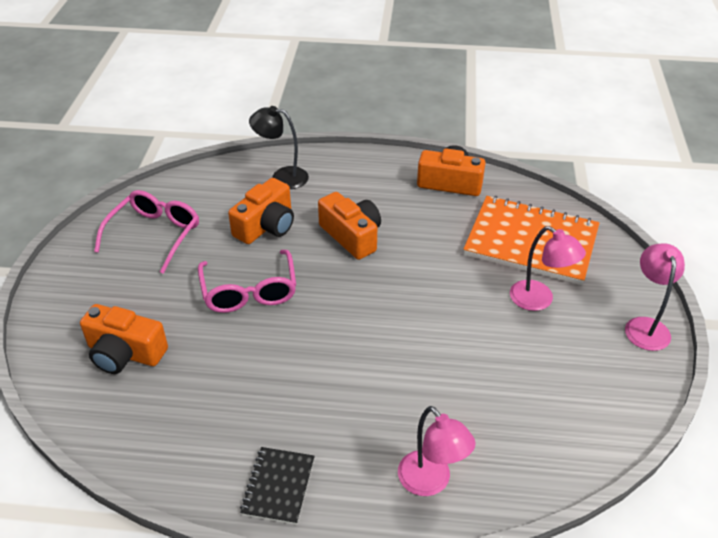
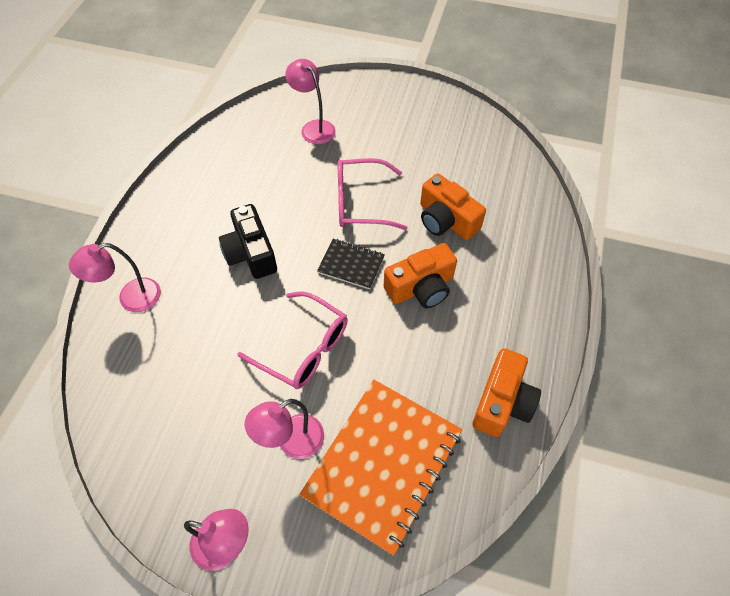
camera: 100 degrees right, 15 degrees up
(125, 353) = (313, 128): orange camera -> pink lamp
(155, 234) = (445, 143): pink glasses -> pink glasses (304, 348)
(278, 486) = (167, 207): black notebook -> black notebook (351, 265)
(282, 177) = (523, 239): black lamp -> none
(337, 375) = (251, 253): none -> black camera

